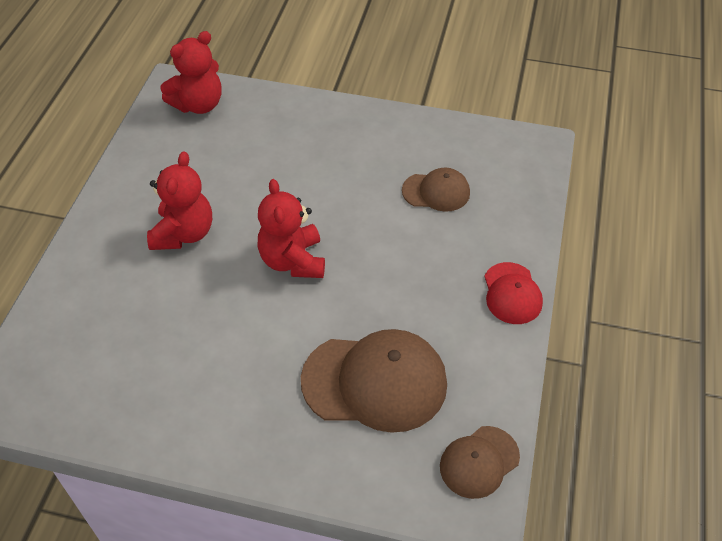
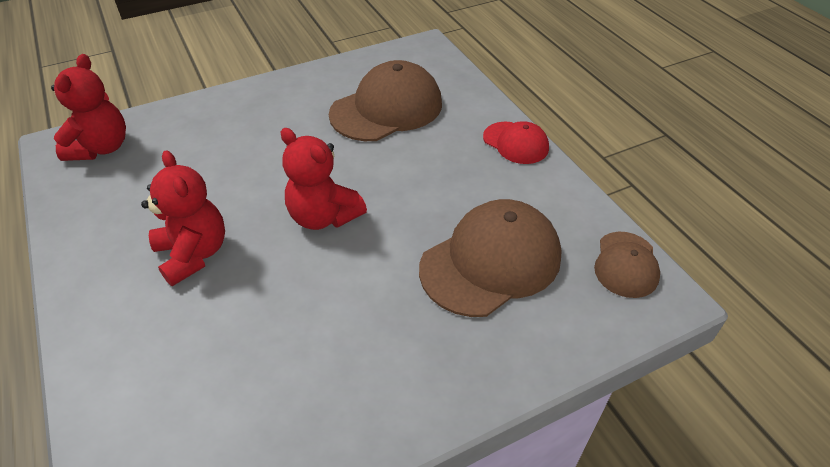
camera: 40 degrees left, 5 degrees down
(436, 192) = (387, 108): brown cap -> brown cap, size x1.82

